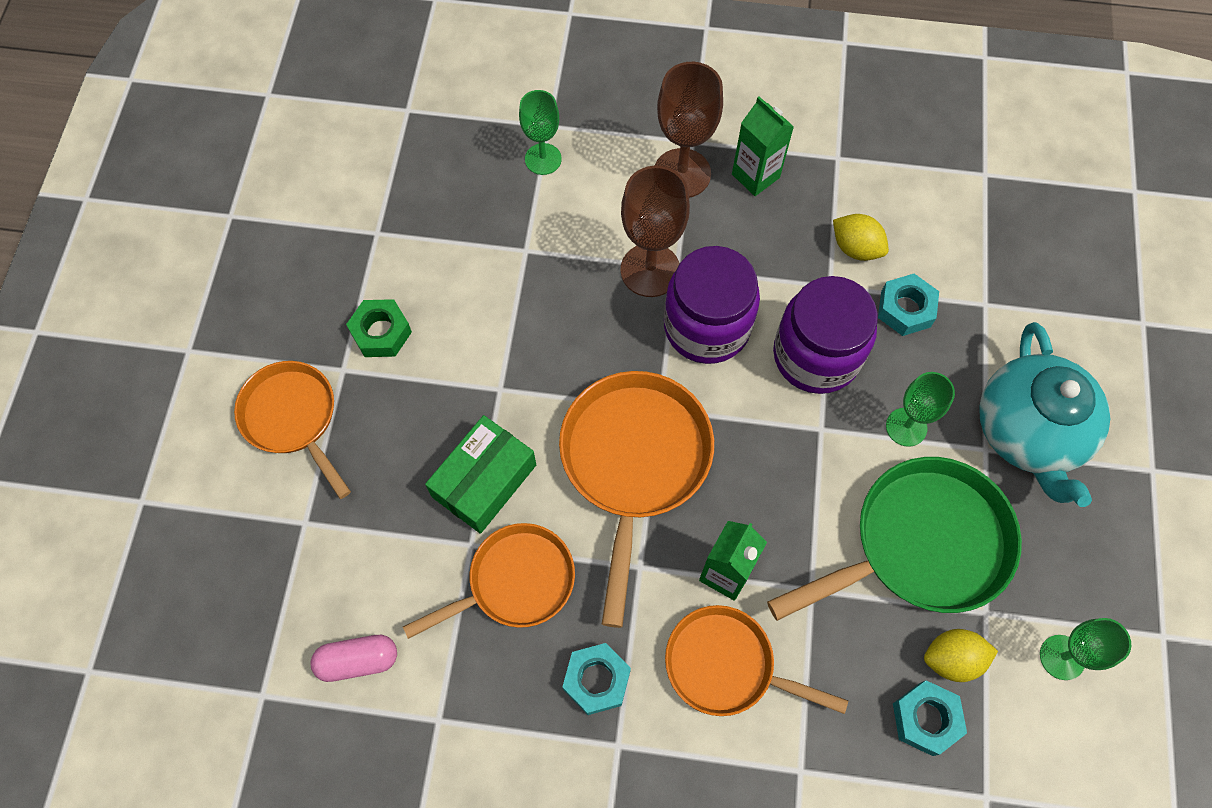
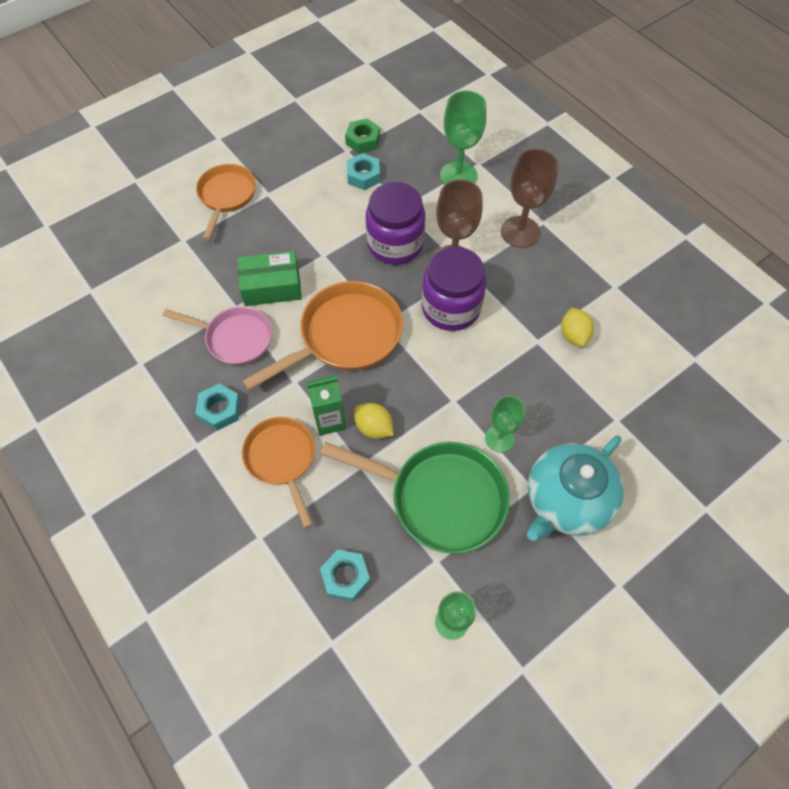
camera: 45 degrees right, 5 degrees down
(358, 660) = (139, 311): pink capsule -> none
(381, 332) = (301, 192): green nut -> green nut (363, 140)
(514, 582) = (235, 338): orange pan -> pink pan
(543, 159) = (458, 176): green goblet -> green goblet, size x1.56
(755, 176) = (558, 261): green carton -> none
(816, 356) = (491, 366): purple jar -> purple jar (395, 244)
(905, 309) = (566, 385): turquoise nut -> turquoise nut (363, 176)
(952, 659) = (392, 564): yellow lemon -> yellow lemon (374, 427)

